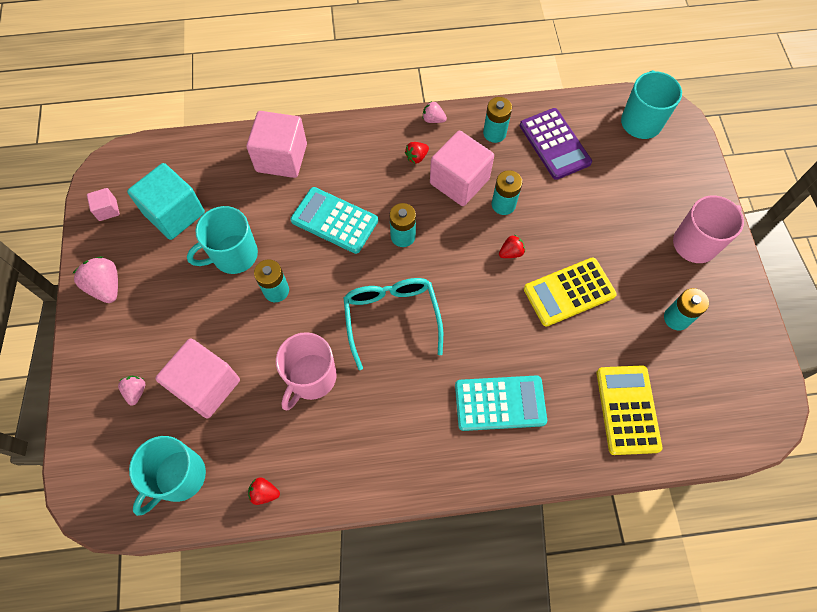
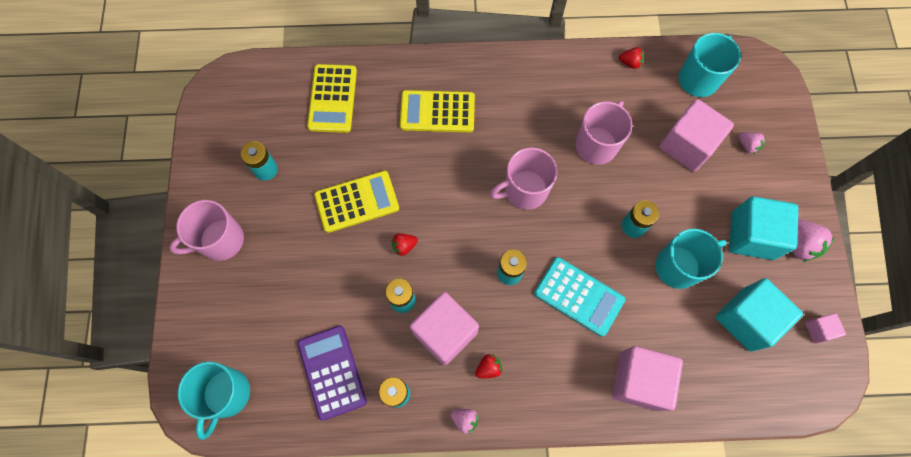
camera: 175 degrees left, 5 degrees up
(136, 391) = (747, 145): pink strawberry -> pink strawberry turned 45 degrees counterclockwise
(152, 291) = (752, 235): none -> turquoise cube
(392, 318) = (524, 190): turquoise glasses -> pink mug
(500, 403) = (437, 112): turquoise calculator -> yellow calculator

